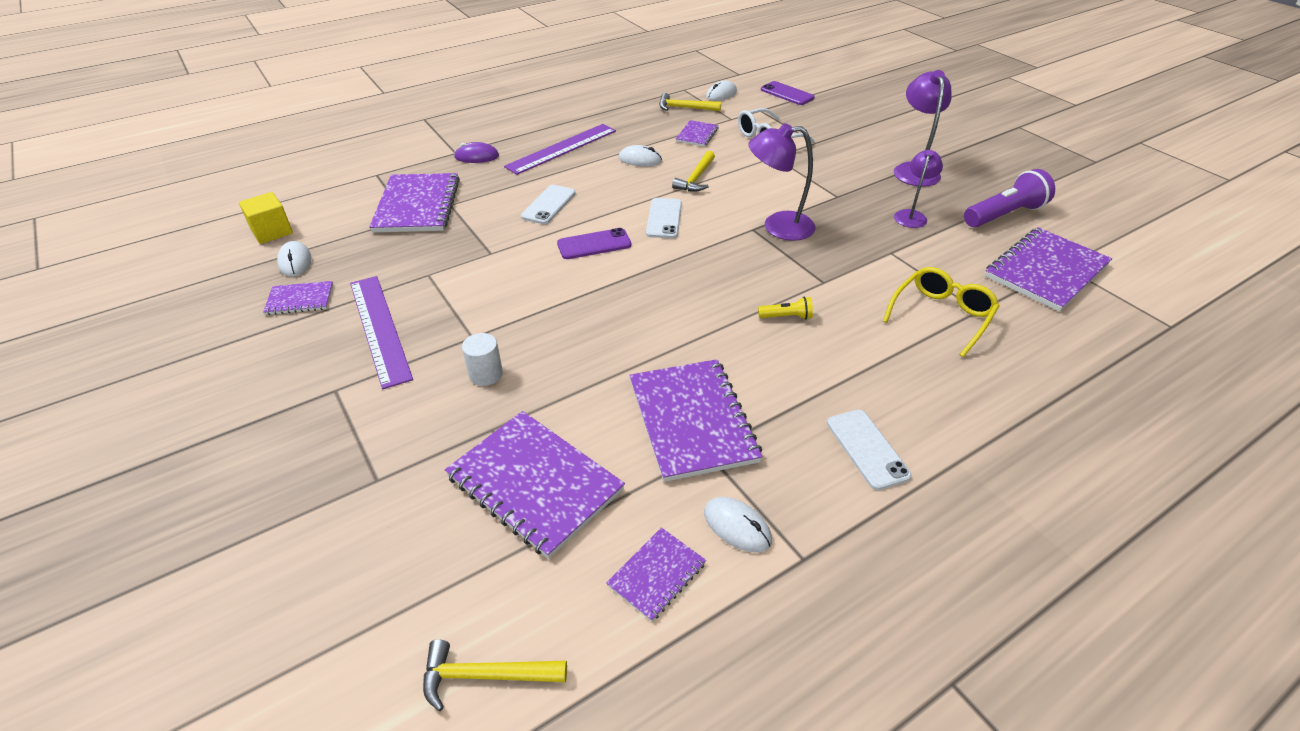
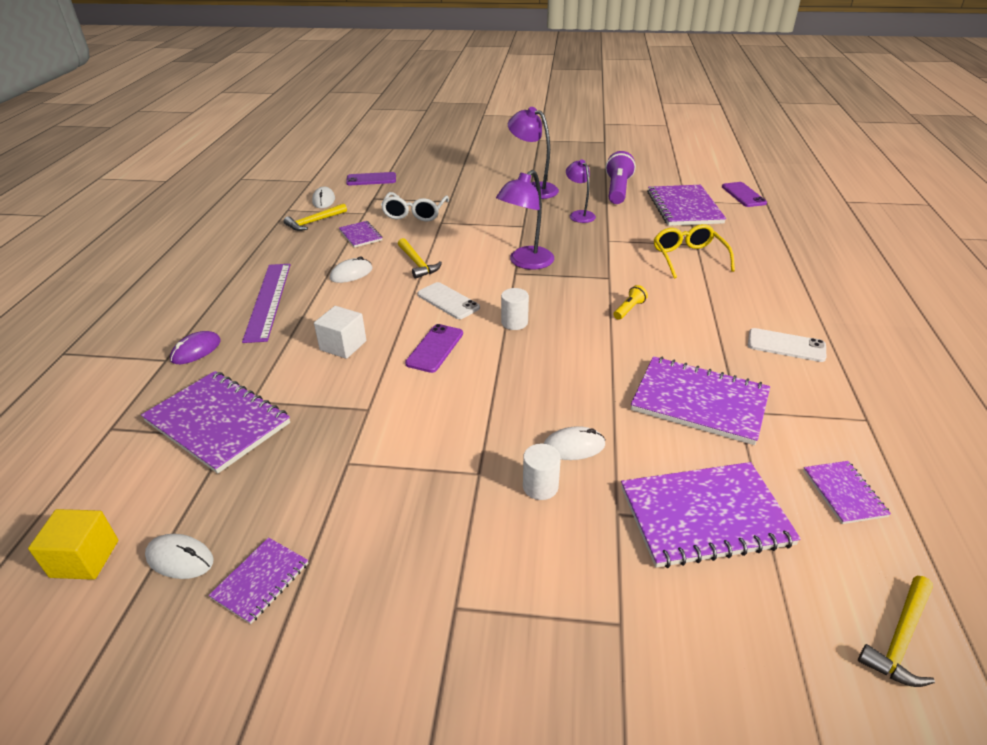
camera: 50 degrees left, 5 degrees down
(379, 329) = (392, 533): purple ruler -> none
(548, 205) = (343, 345): white phone -> white cube
(678, 264) = (514, 322): none -> white cylinder
(737, 526) = (820, 433): white mouse -> white mouse (573, 446)
(1159, 301) = (743, 195): none -> purple phone

